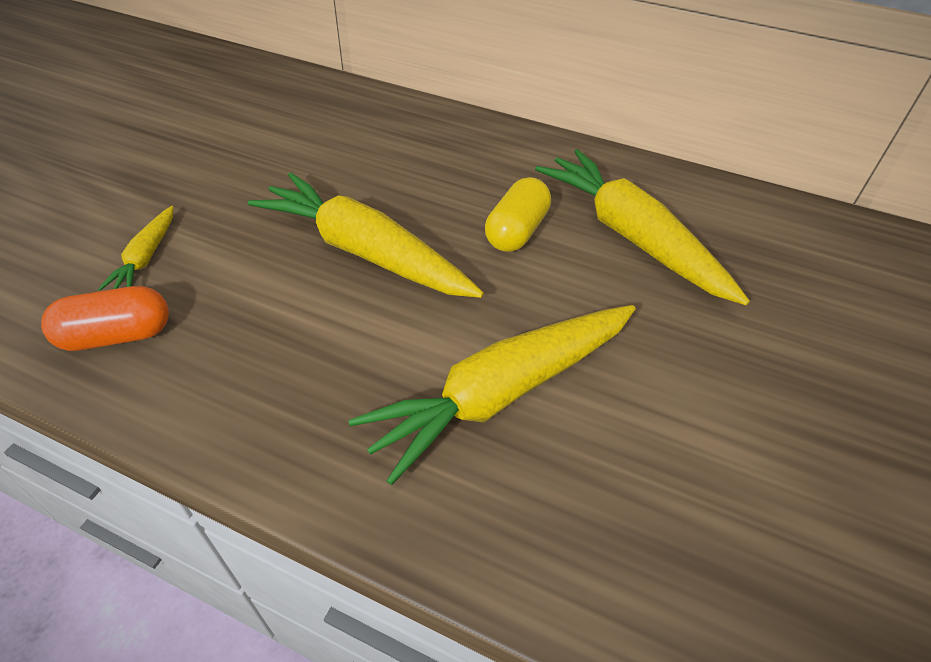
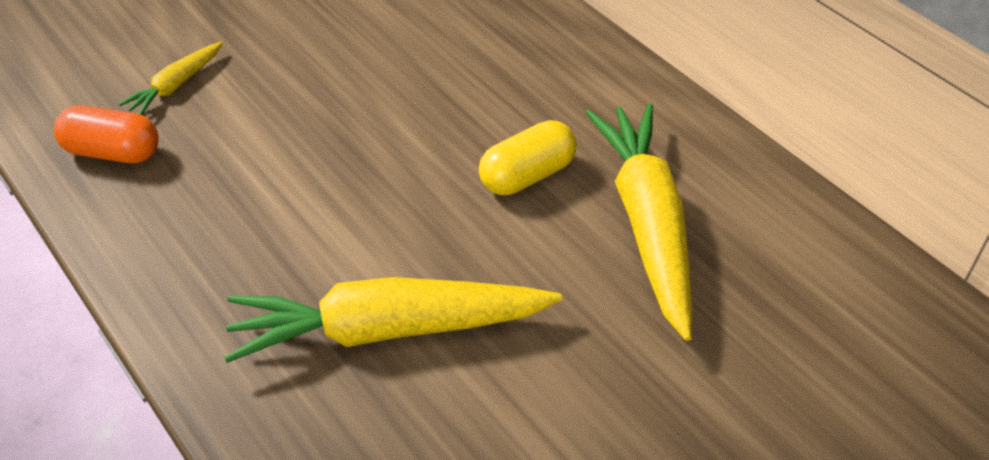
camera: 30 degrees right, 0 degrees up
(365, 252) = (364, 146): yellow carrot -> none

